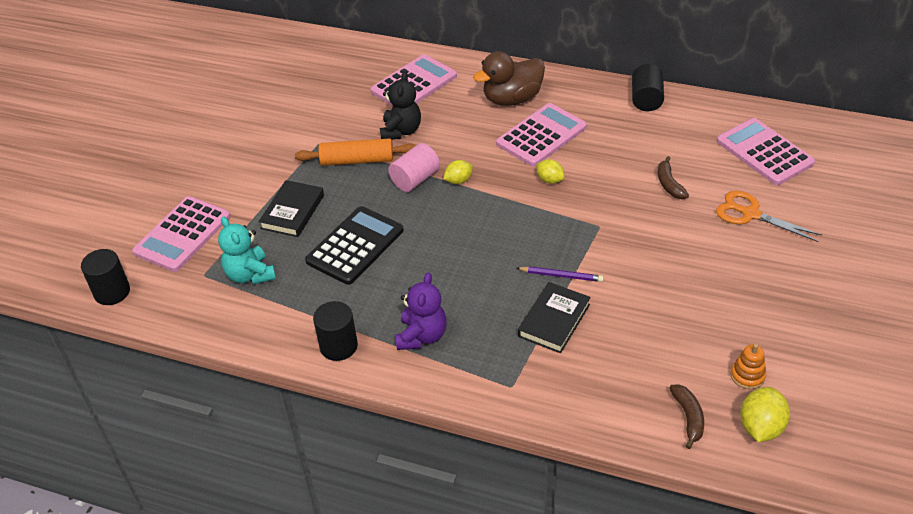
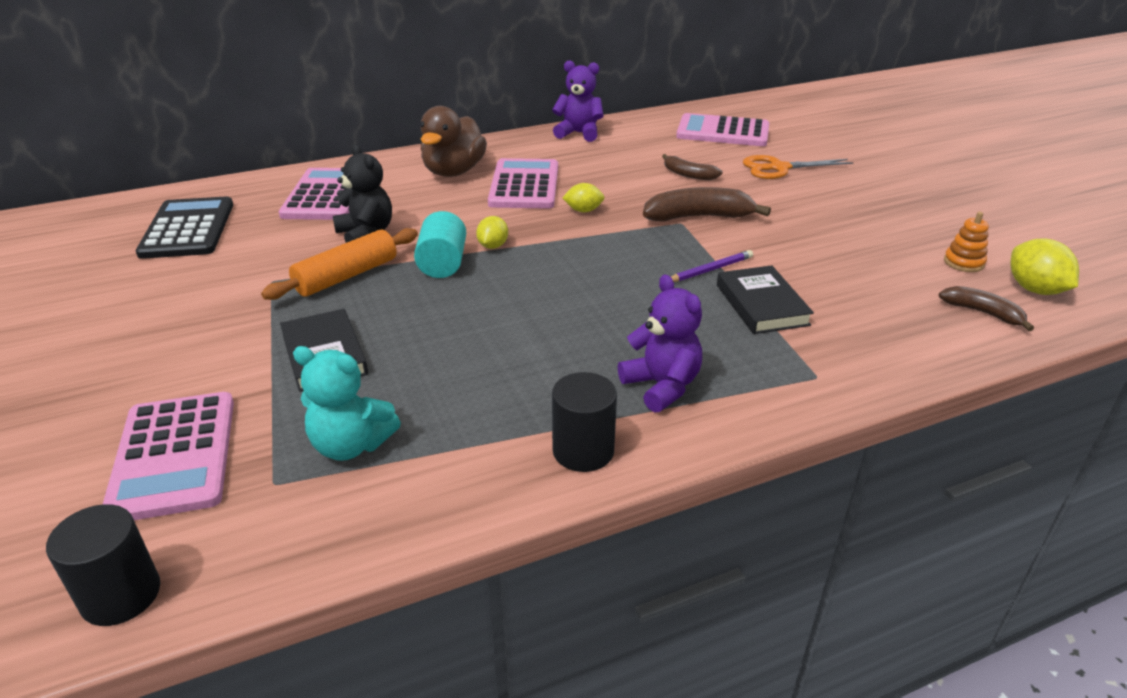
camera: 45 degrees left, 10 degrees down
(355, 246) = (457, 348): black calculator -> black calculator (188, 229)
(415, 179) = (443, 264): pink cylinder -> turquoise cylinder
(618, 228) = (698, 217): none -> brown banana
(646, 99) = (579, 133): black cylinder -> purple teddy bear

